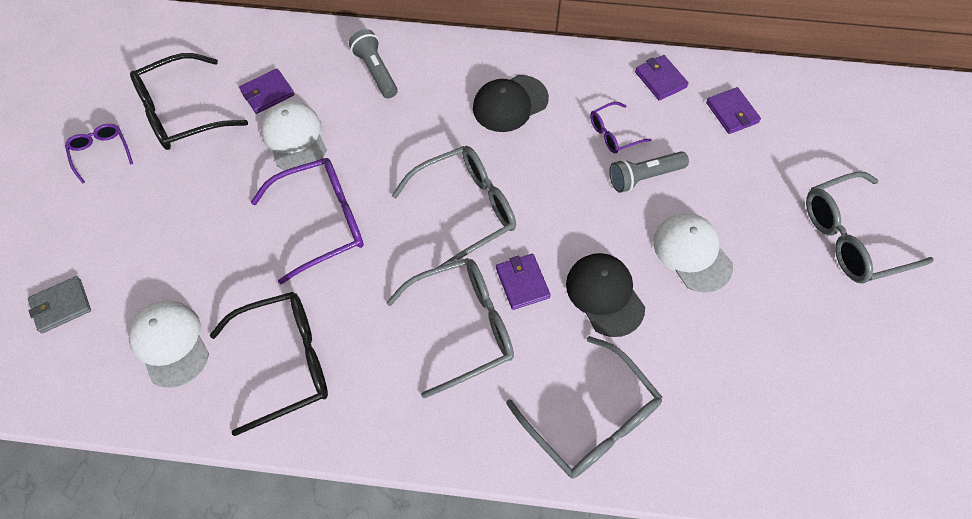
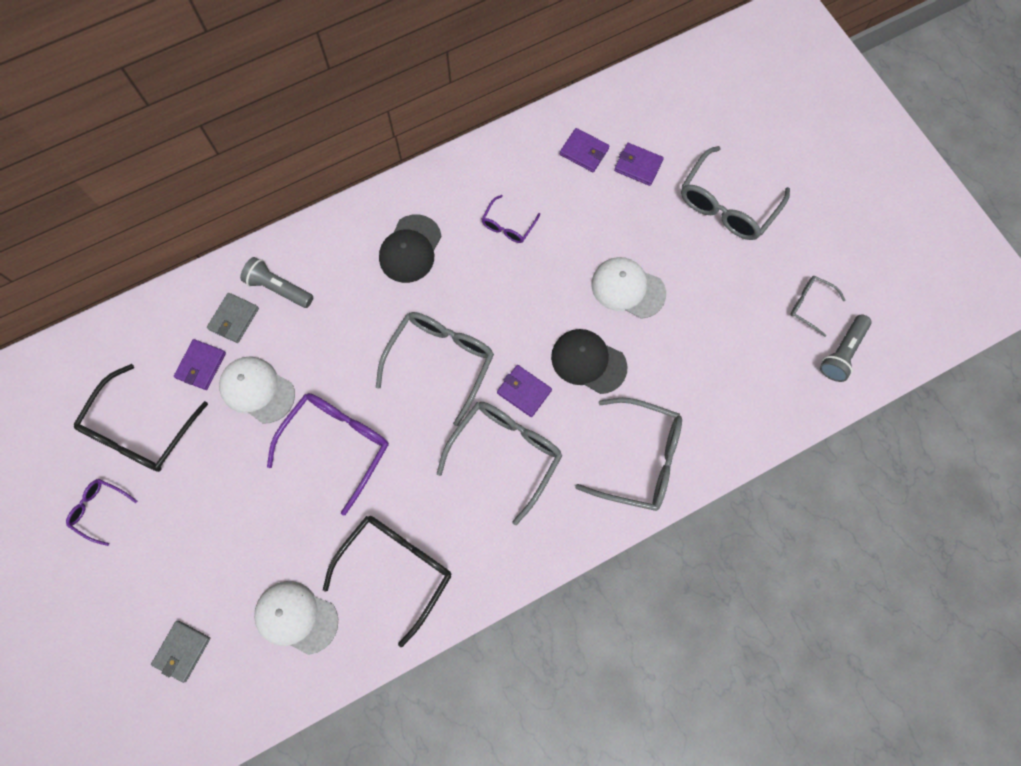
camera: 35 degrees left, 10 degrees up
(322, 74) = (234, 319): none -> grey wallet
(644, 177) = (554, 248): grey flashlight -> grey flashlight (842, 352)
(660, 79) = (512, 155): purple wallet -> purple wallet (638, 166)
(885, 386) = (810, 305): none -> grey glasses

